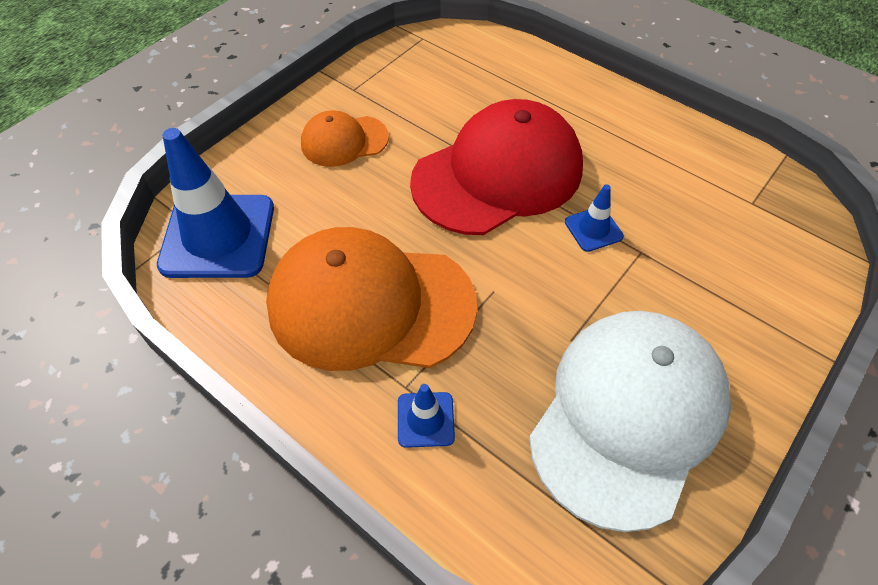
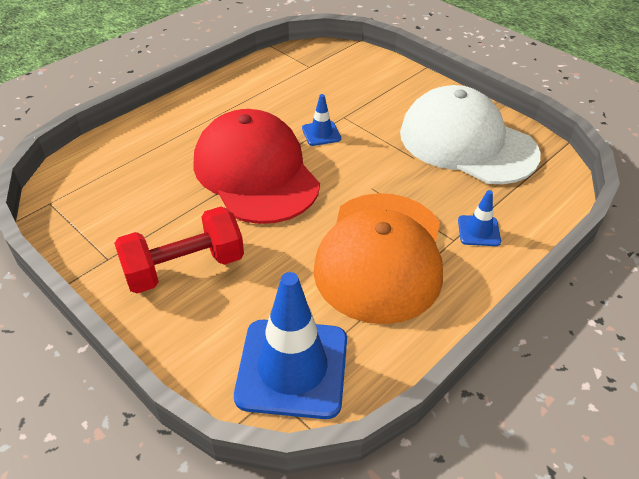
camera: 85 degrees left, 10 degrees down
(344, 141) = (184, 268): orange cap -> red dumbbell

